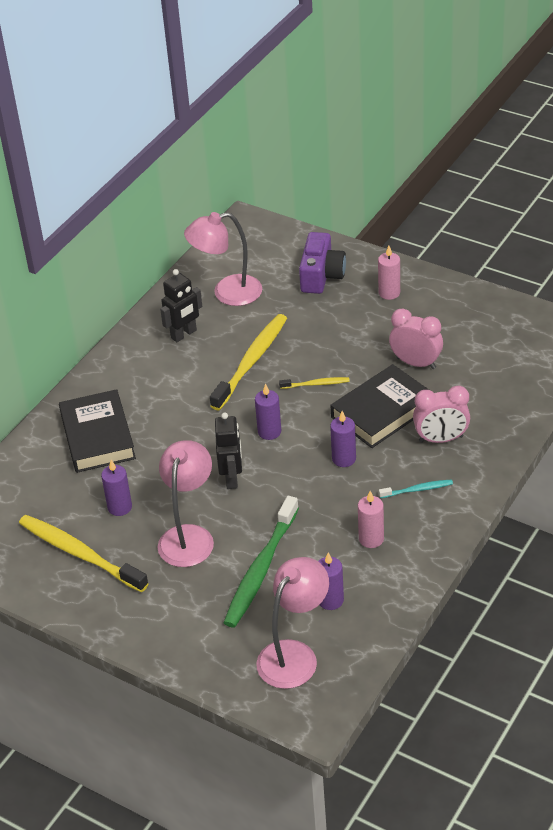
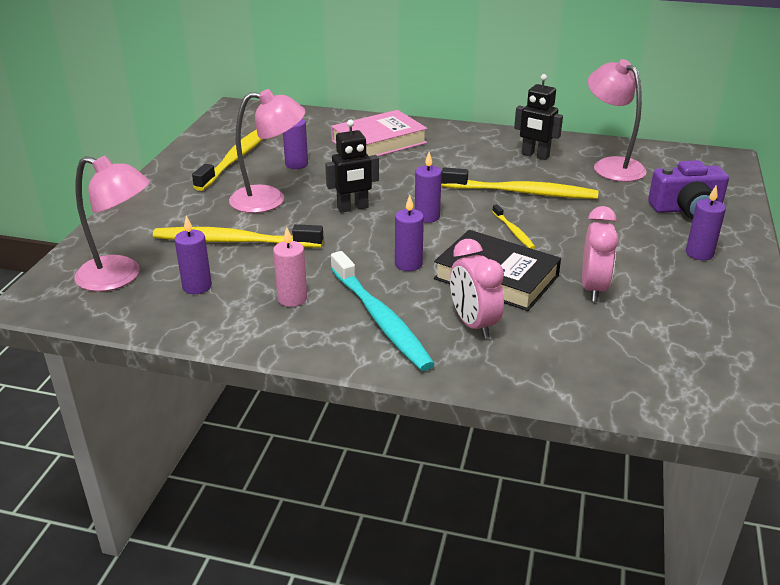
camera: 70 degrees right, 10 degrees down
(97, 436) = (379, 142): black book -> pink book
(261, 569) = (234, 241): green toothbrush -> yellow toothbrush
(389, 293) = (699, 253): pink candle -> purple candle
(417, 490) = (380, 319): turquoise toothbrush -> turquoise toothbrush, size x2.11

